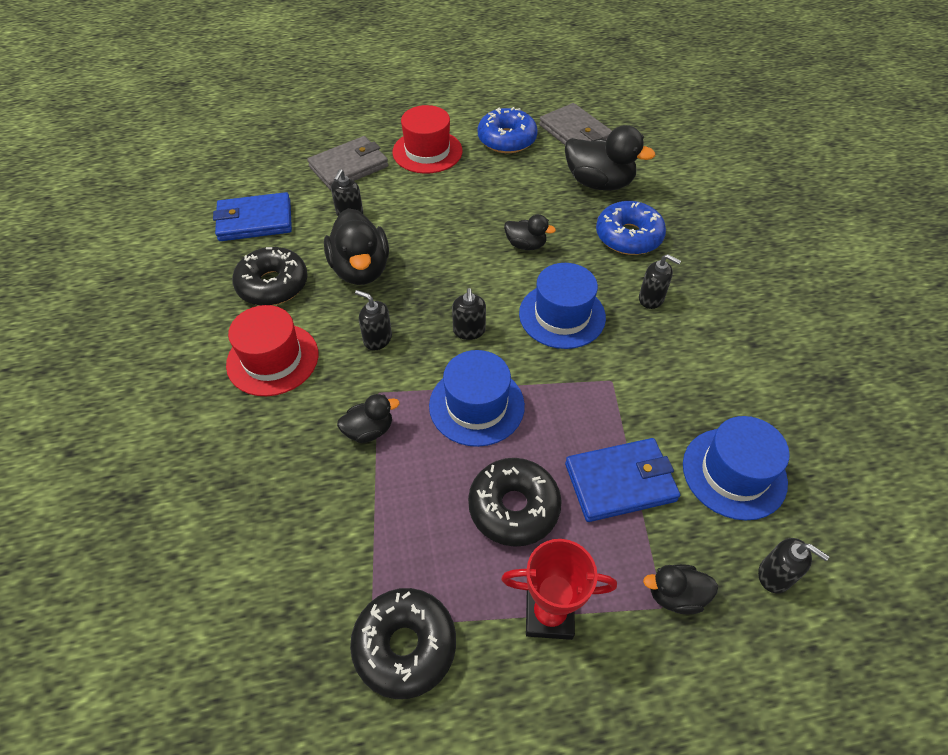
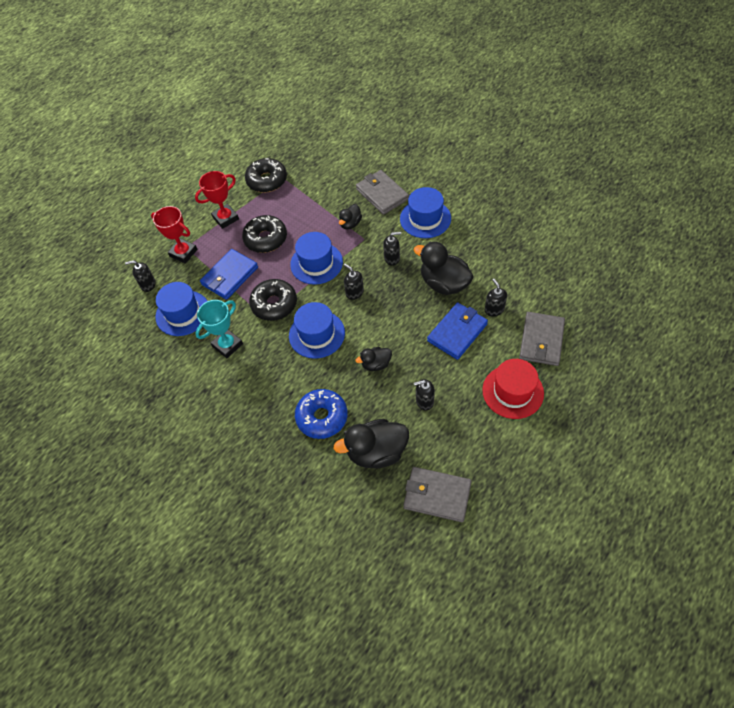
camera: 145 degrees right, 5 degrees up
(255, 221) = (535, 268): blue wallet -> blue wallet (457, 332)
(272, 444) = (382, 194): none -> grey wallet
(273, 285) = (474, 245): black donut -> black donut (274, 304)
(273, 359) = (425, 218): red hat -> blue hat
(507, 139) = (476, 447): blue donut -> none
(651, 299) = (277, 380): black soap dispenser -> black soap dispenser (424, 401)
(675, 595) = (183, 253): black duck -> red trophy
(690, 378) = (227, 345): none -> turquoise trophy

